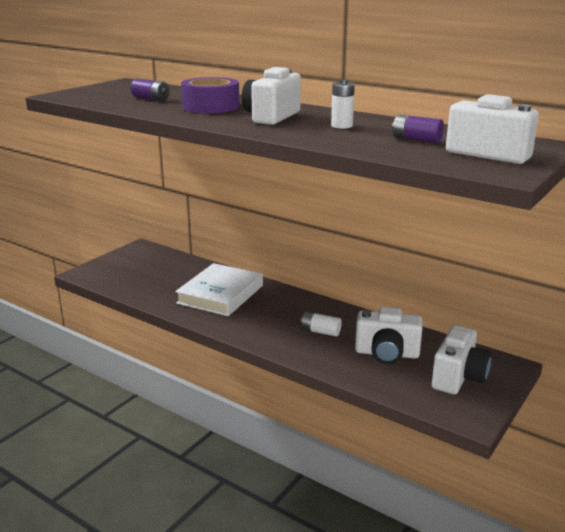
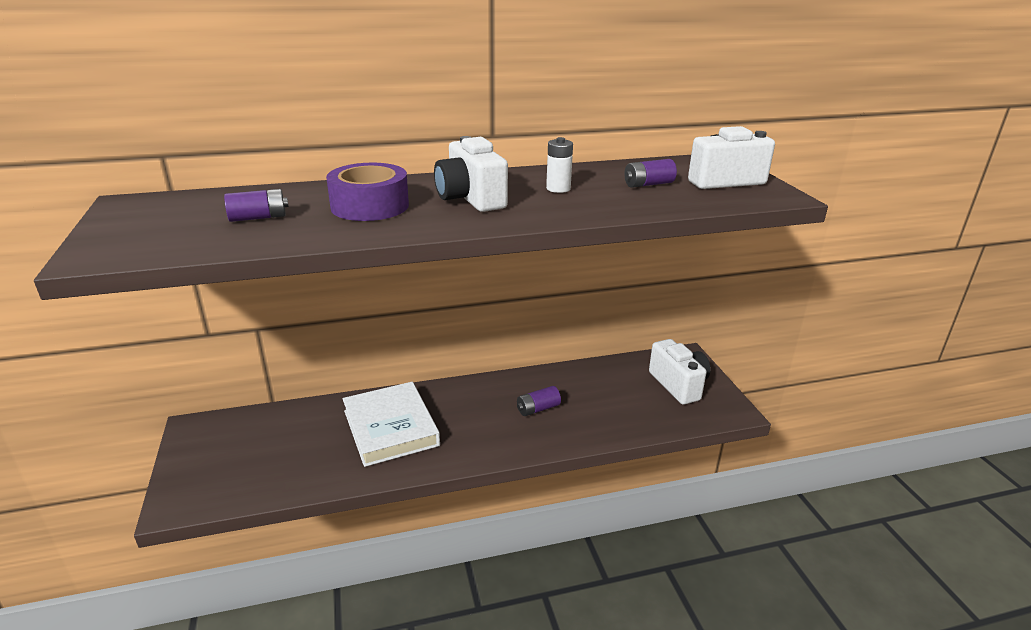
camera: 50 degrees left, 5 degrees up
(320, 331) = (538, 409): white battery -> purple battery
(387, 354) = (611, 396): white camera -> none

